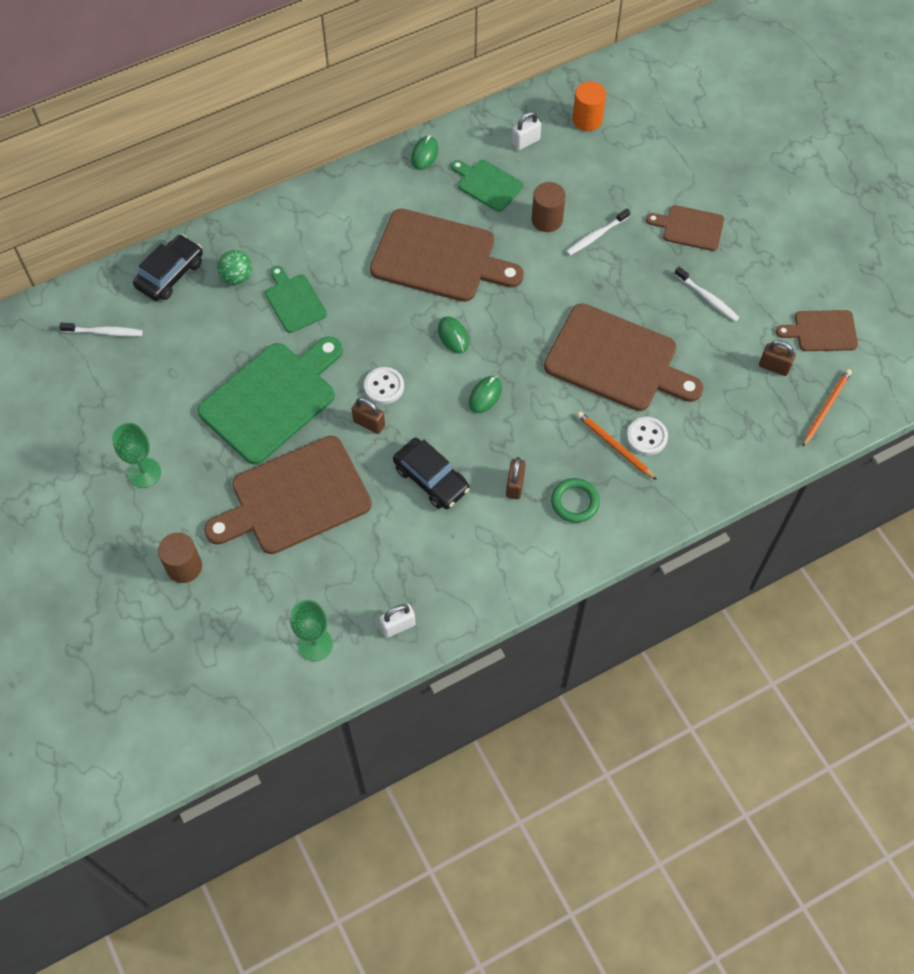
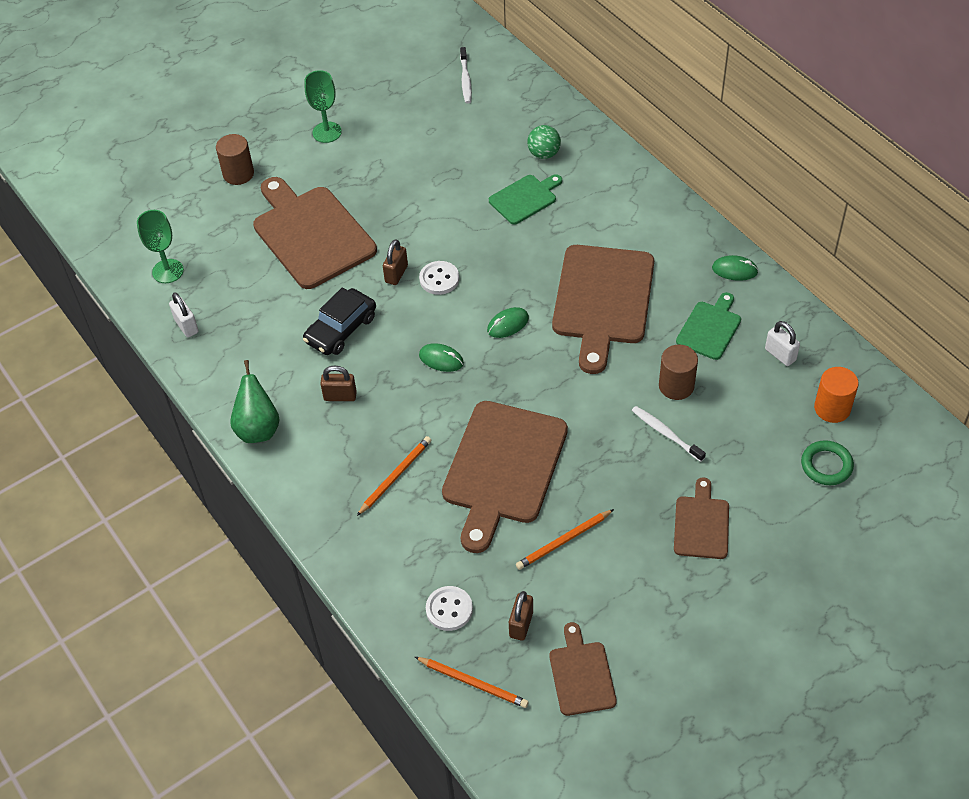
camera: 85 degrees right, 10 degrees down
(170, 274) = (537, 109): black car -> none
(272, 399) = (413, 201): green cutting board -> none
(543, 561) = (258, 429): none -> green pear
(575, 502) = (326, 448): green ring -> green ring (826, 465)
(646, 437) = (410, 504): white button -> white button (449, 609)
(696, 325) = (563, 541): none -> orange pencil
(707, 298) = (604, 549): white toothbrush -> none

